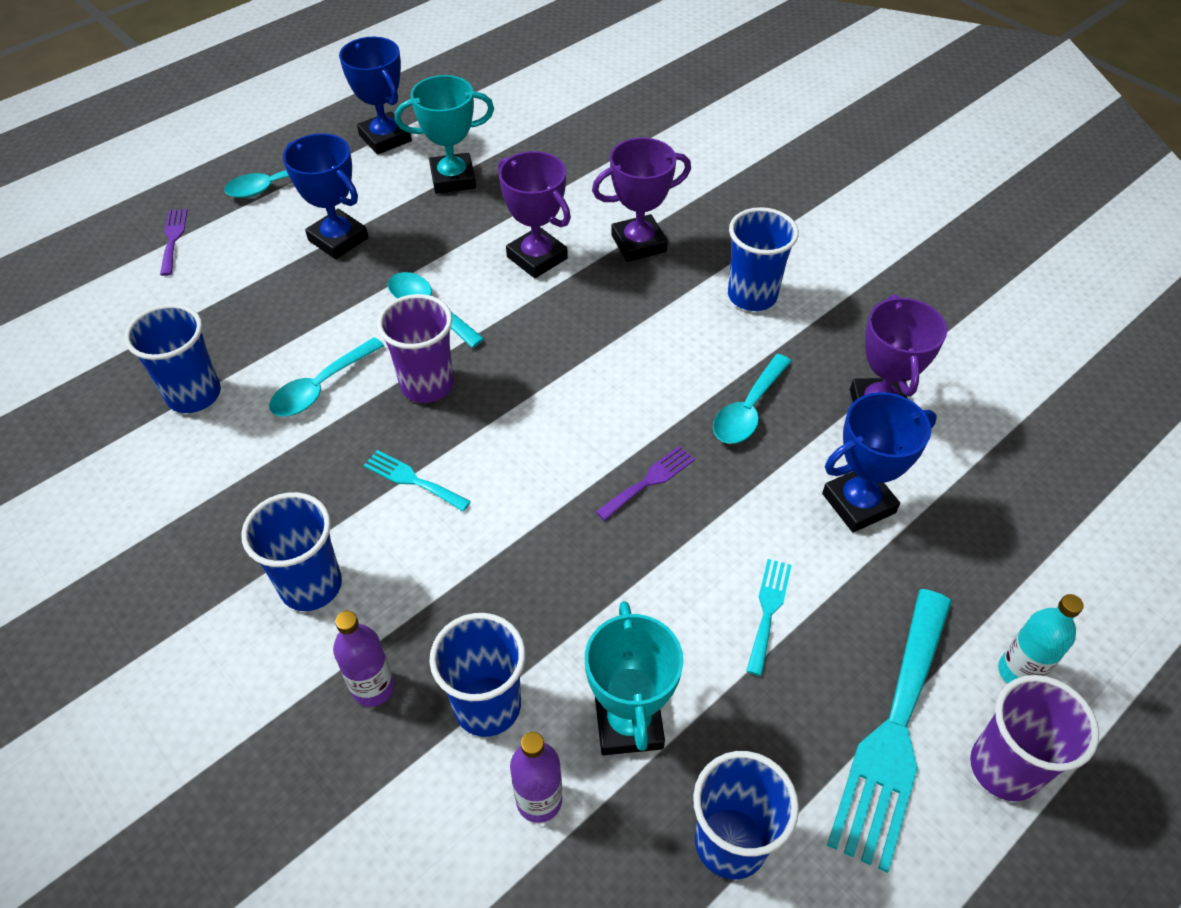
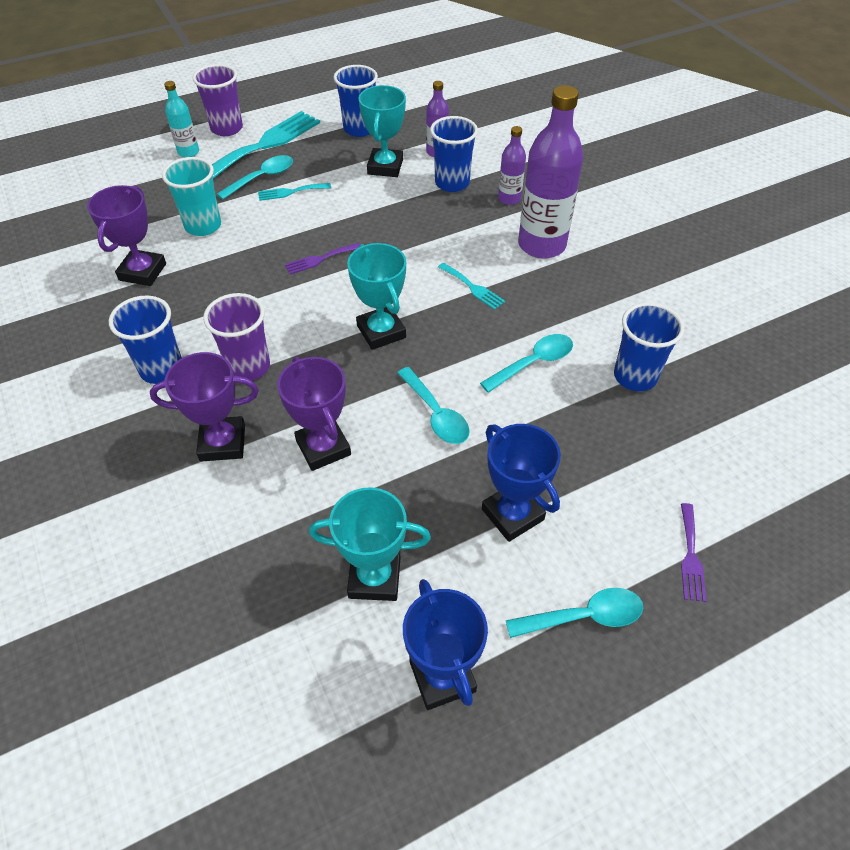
camera: 165 degrees left, 0 degrees up
(311, 585) = (541, 245): blue cup -> purple bottle
(427, 385) = (450, 348): purple cup -> purple cup (248, 367)
(520, 389) = (381, 332): none -> turquoise trophy
(748, 409) = (228, 287): turquoise spoon -> turquoise spoon (262, 178)
(768, 610) = (291, 192): turquoise fork -> turquoise fork turned 45 degrees clockwise
(858, 503) = (203, 226): blue trophy -> turquoise cup

